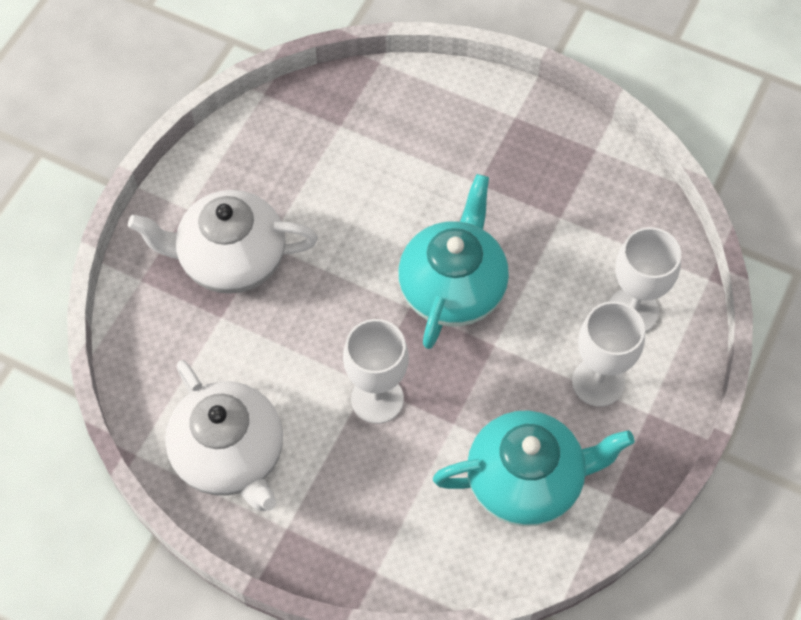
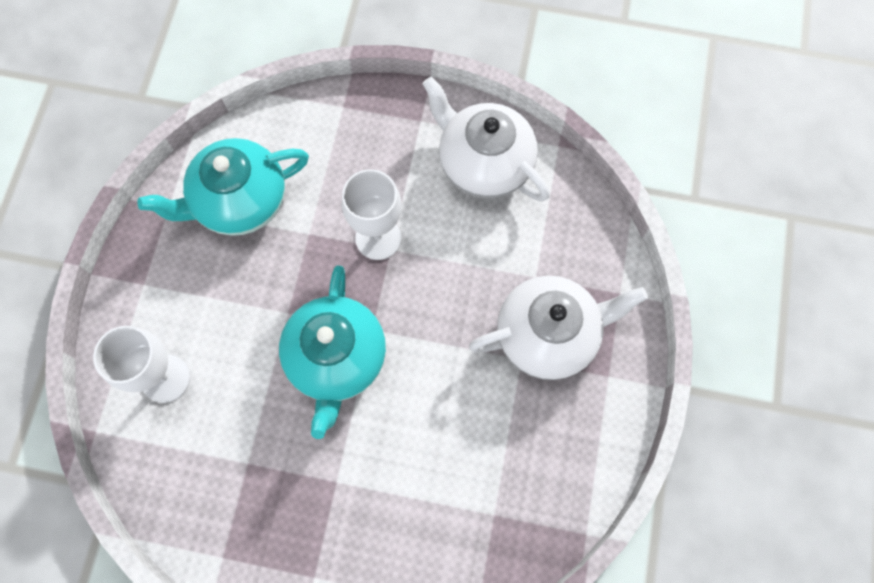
camera: 165 degrees right, 10 degrees up
(598, 382) = (190, 301): white goblet -> none

